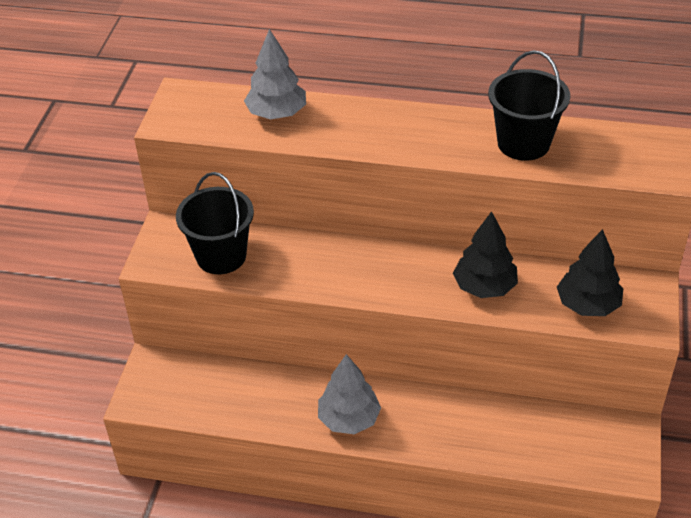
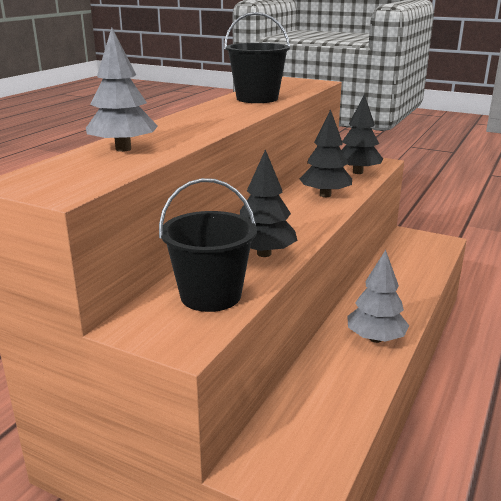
camera: 75 degrees left, 20 degrees down
(308, 269) = (264, 253): none -> black tree

